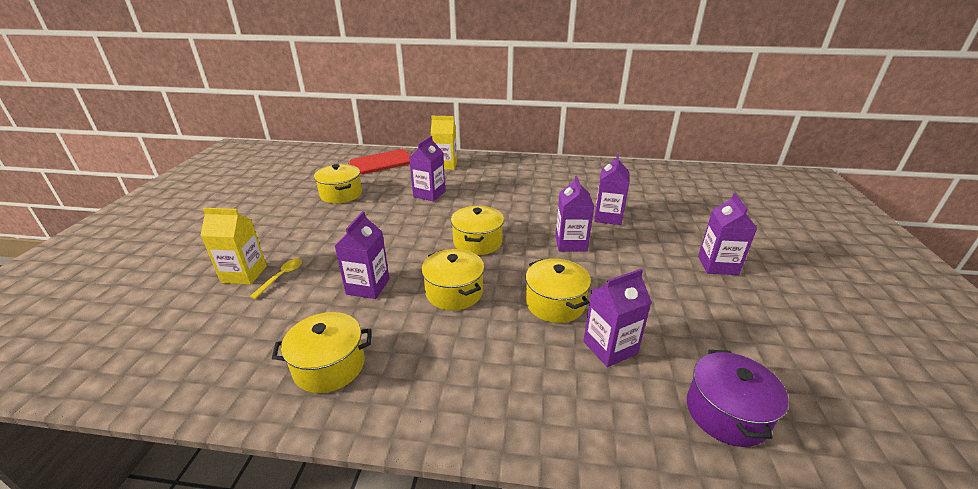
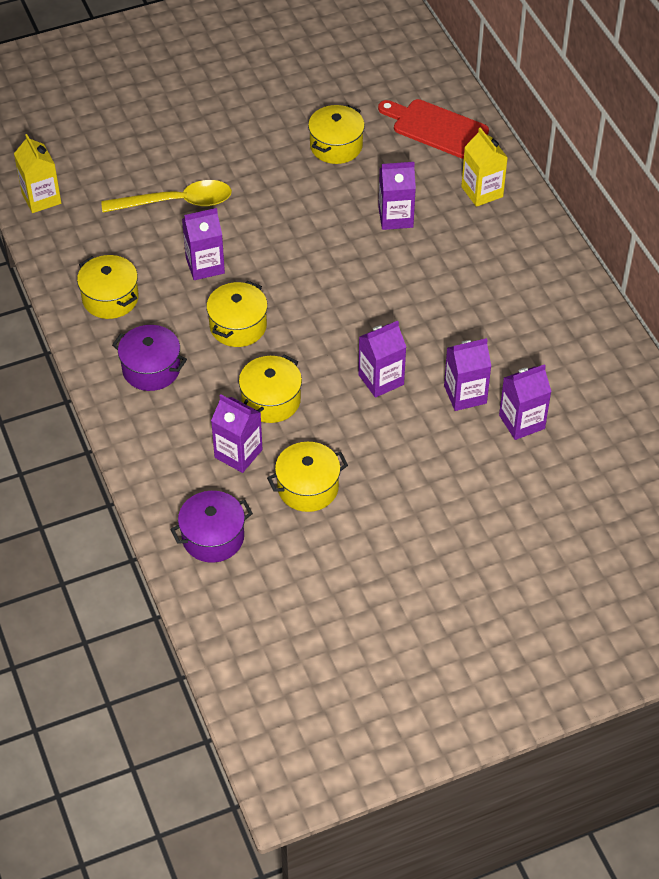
camera: 60 degrees right, 20 degrees up
(244, 274) = (163, 176): yellow carton -> yellow carton (41, 198)
(281, 277) = (177, 202): yellow spoon -> yellow spoon, size x2.08
(453, 371) = (151, 369): none -> purple pot
(477, 242) = (328, 305): yellow pot -> yellow pot (308, 487)
(717, 265) = (426, 510): purple carton -> purple carton (522, 422)

